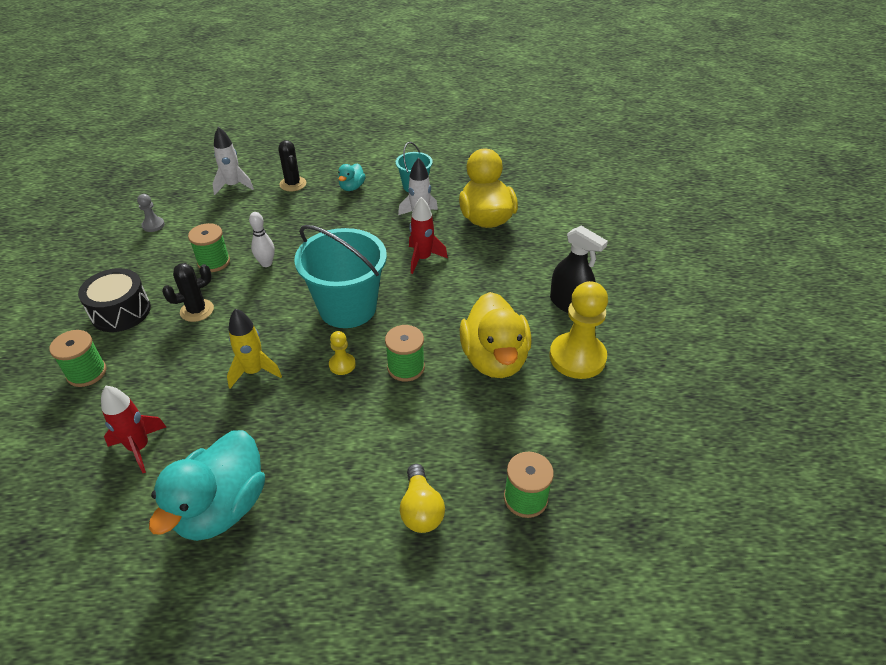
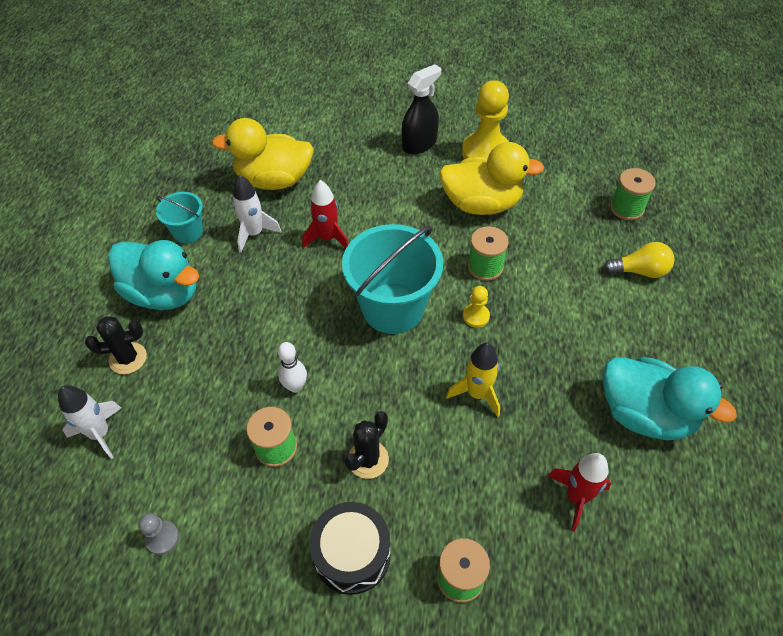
camera: 80 degrees left, 10 degrees up
(197, 310) = (368, 459): black cactus -> black cactus turned 60 degrees clockwise
(352, 187) = (164, 293): turquoise duck -> turquoise duck, size x2.09

